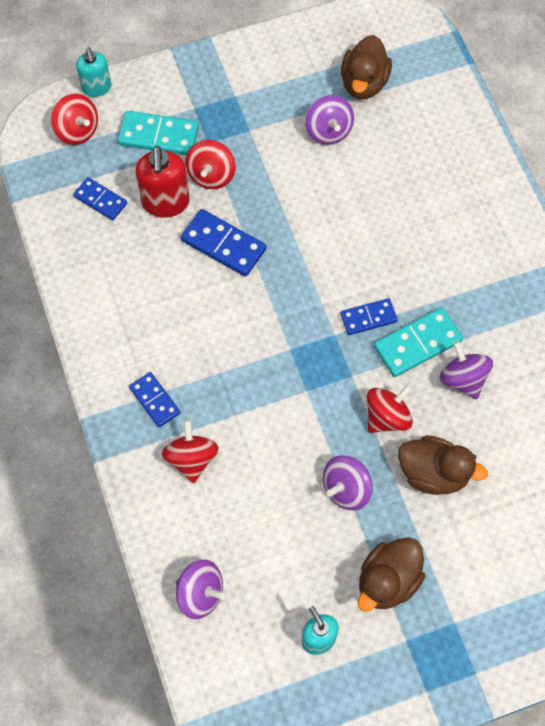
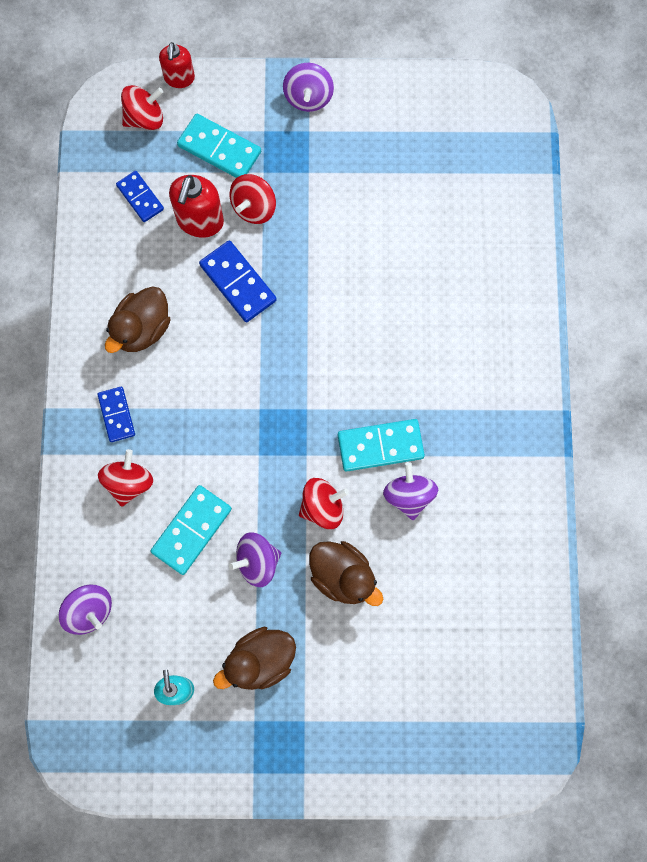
camera: 20 degrees right, 10 degrees up
(77, 130) = (145, 118): red spinning top -> red spinning top turned 90 degrees counterclockwise
(97, 88) = (179, 78): turquoise soap dispenser -> red soap dispenser
(271, 482) = (192, 530): none -> turquoise domino
(328, 131) = (384, 199): purple spinning top -> purple spinning top (308, 97)
(364, 83) = (440, 159): brown duck -> brown duck (142, 329)
(368, 318) = (345, 403): blue domino -> none

